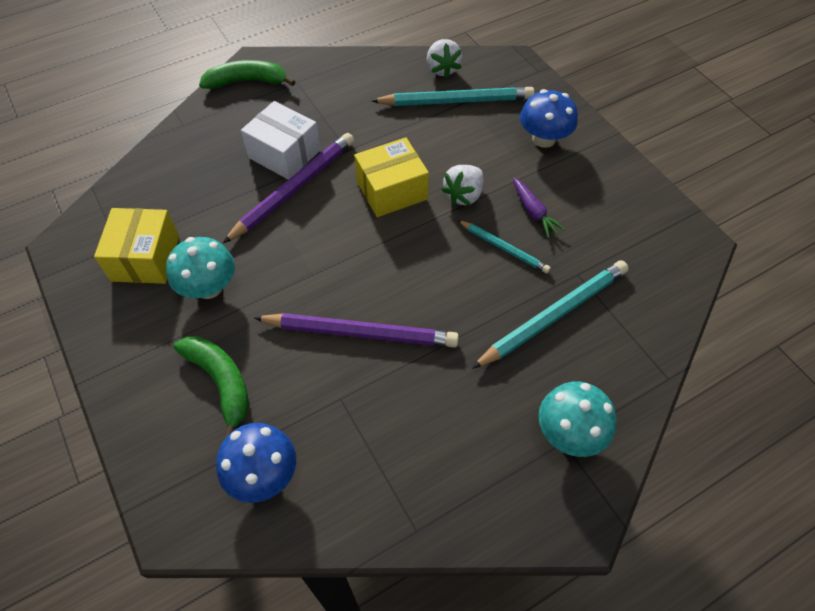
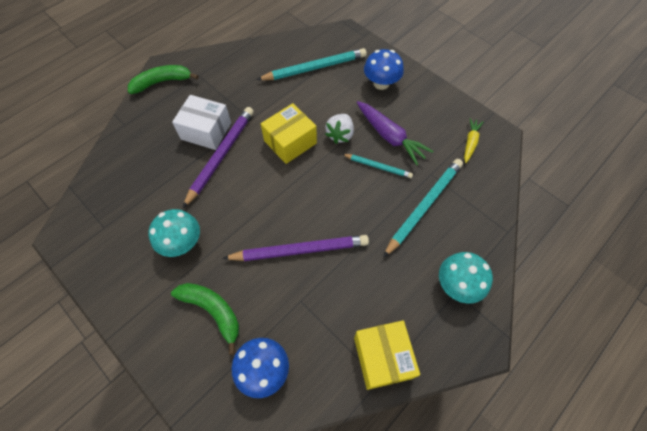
camera: 15 degrees left, 5 degrees up
(145, 258) = (128, 232): yellow box -> yellow box (382, 357)
(442, 69) = (298, 46): white strawberry -> none
(534, 212) = (390, 137): purple carrot -> purple carrot, size x1.68
(650, 244) = (470, 142): none -> yellow carrot

